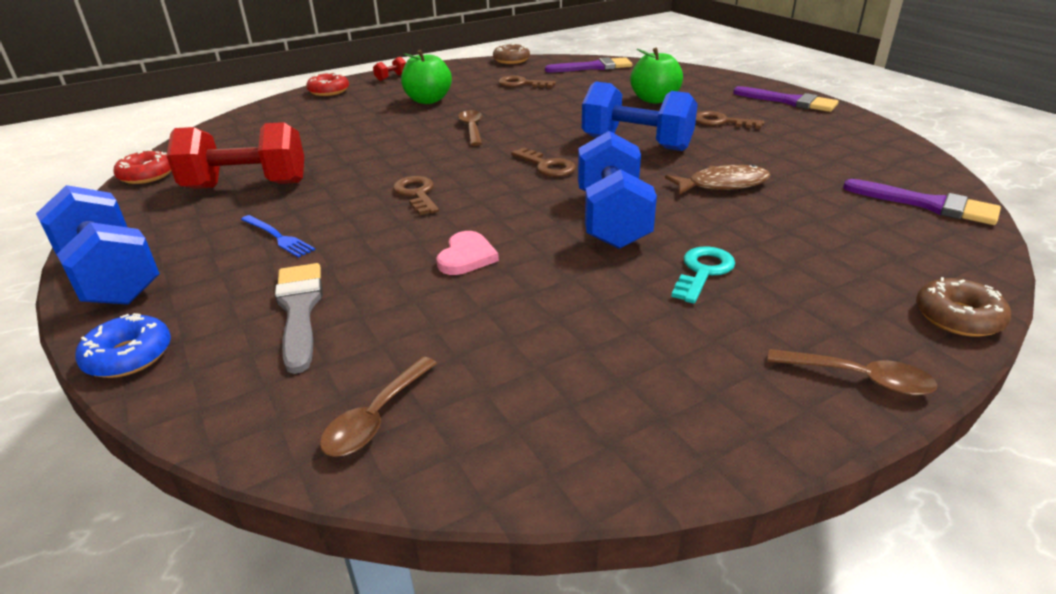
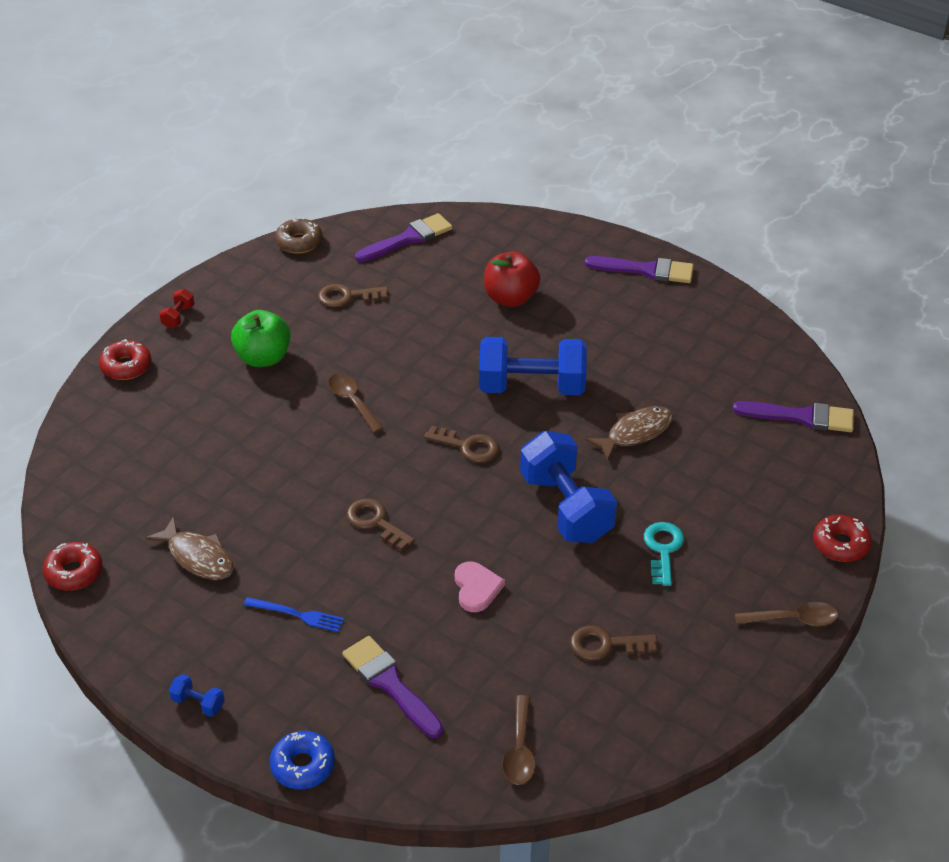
camera: 25 degrees left, 10 degrees up
(111, 277) = (198, 703): blue dumbbell -> blue dumbbell, size x0.40
(246, 185) = (198, 557): red dumbbell -> brown fish
(299, 310) = (390, 684): grey brush -> purple brush
(654, 100) = (510, 298): green apple -> red apple
(721, 122) = (594, 327): brown key -> brown key (605, 644)
(957, 317) = (840, 544): brown donut -> red donut

